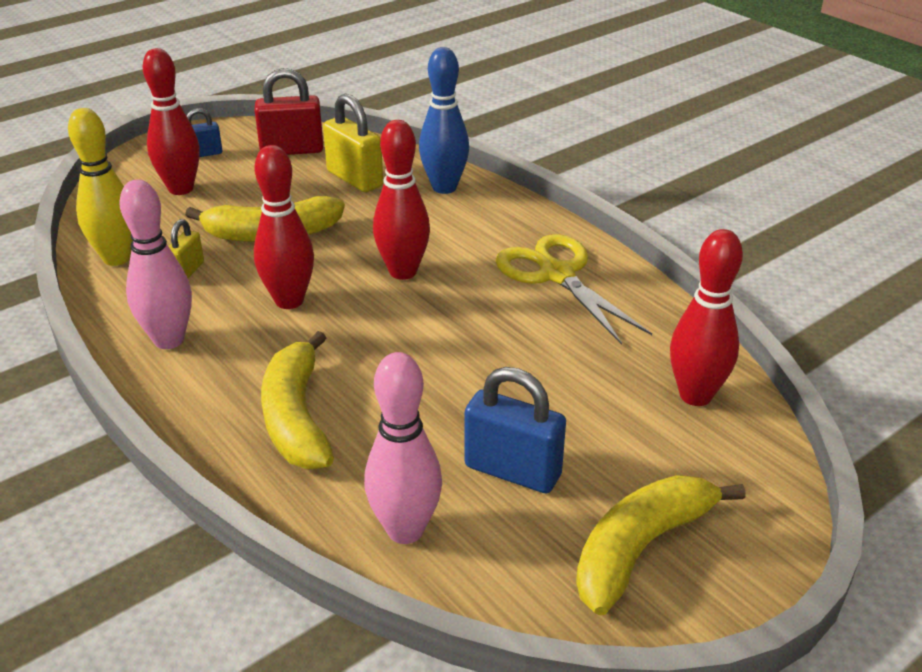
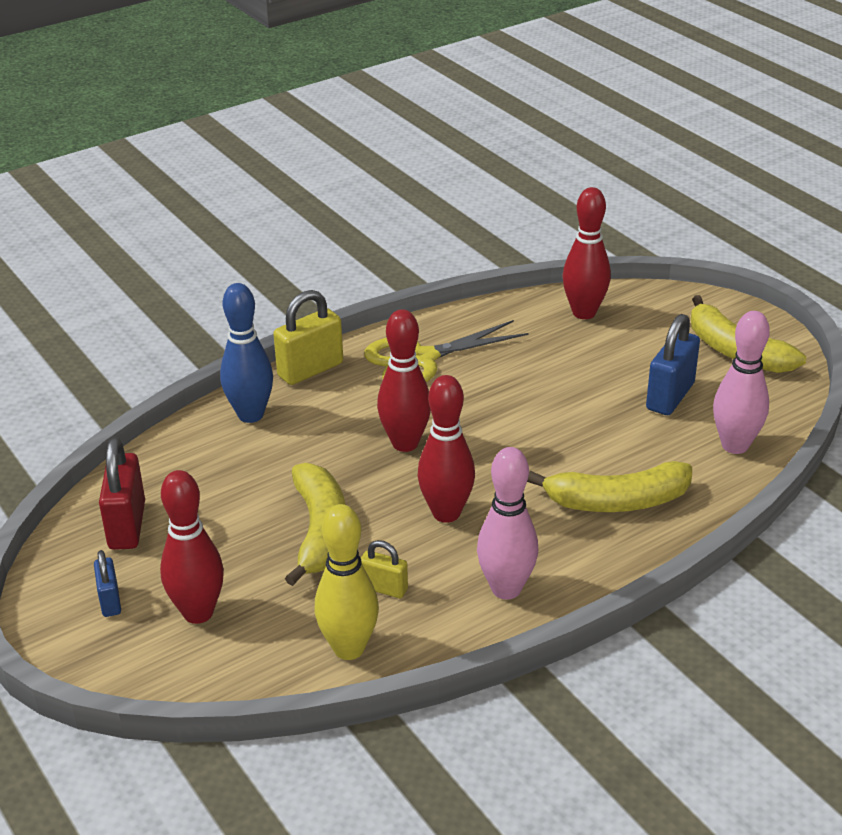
camera: 85 degrees left, 0 degrees up
(354, 179) = (214, 475): yellow padlock -> yellow padlock (310, 370)

